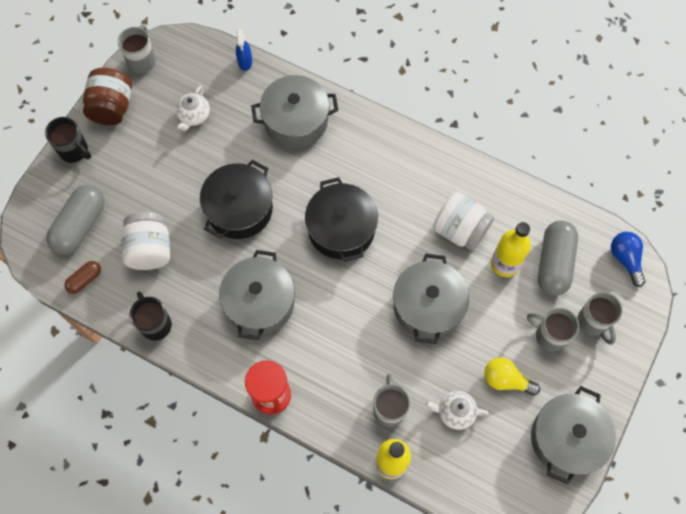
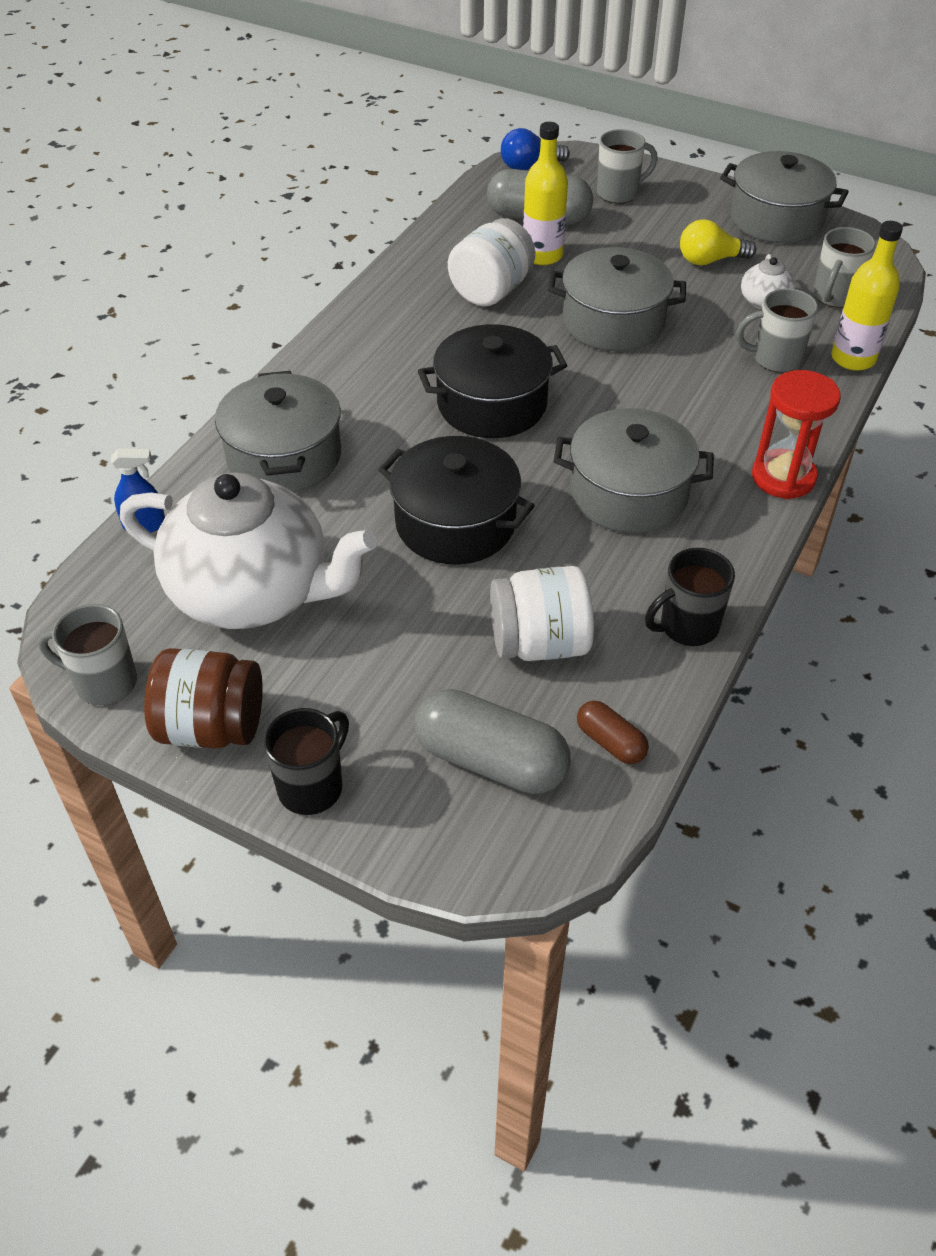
camera: 90 degrees left, 20 degrees down
(194, 116) = (253, 593): white teapot -> white teapot, size x2.45
(506, 380) = (710, 260): yellow light bulb -> yellow light bulb turned 60 degrees clockwise
(549, 335) = (641, 225): grey mug -> grey mug (834, 297)

